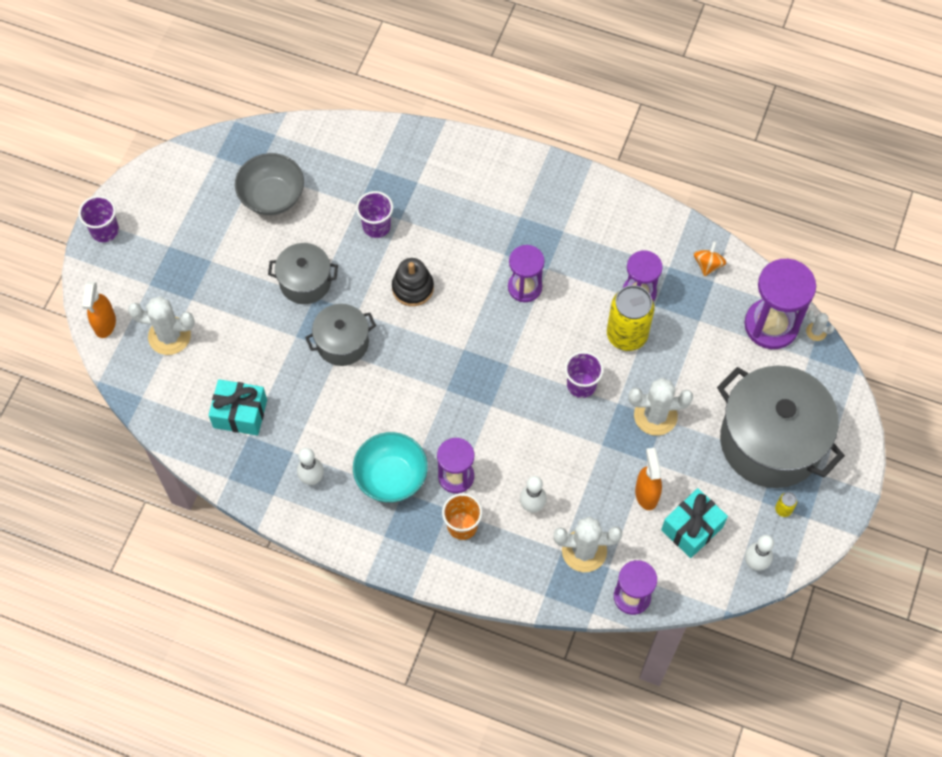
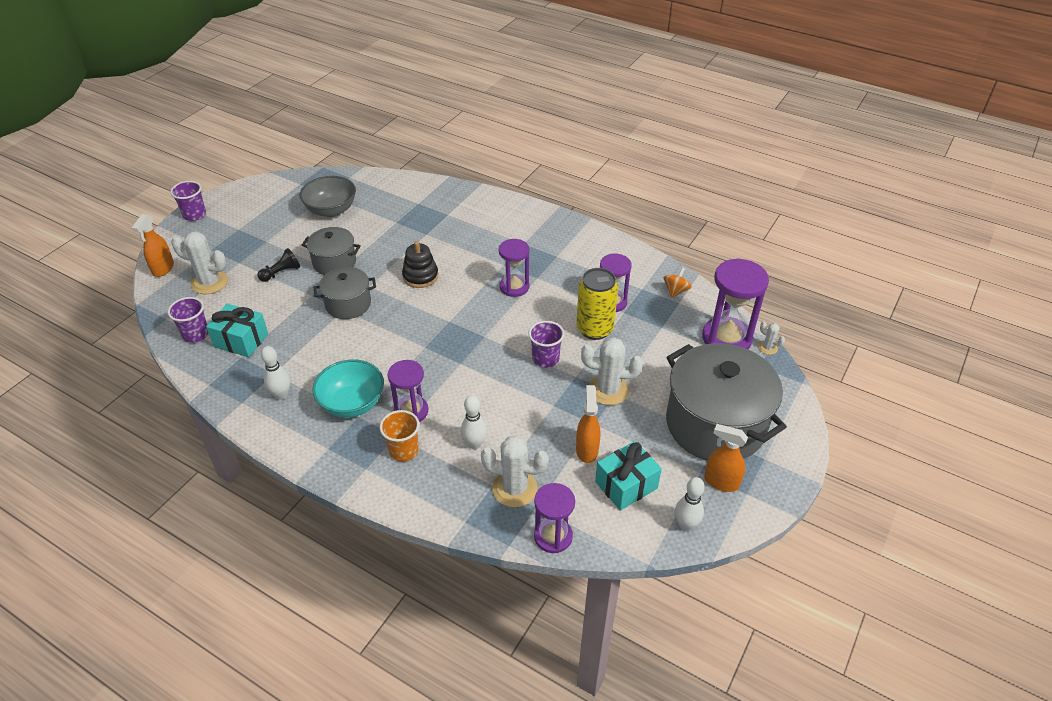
camera: 10 degrees right, 20 degrees down
(248, 308) = (281, 273): none -> black pawn
(376, 226) = (405, 236): purple cup -> purple cup (196, 334)
(783, 509) = (721, 482): yellow can -> orange spray bottle

